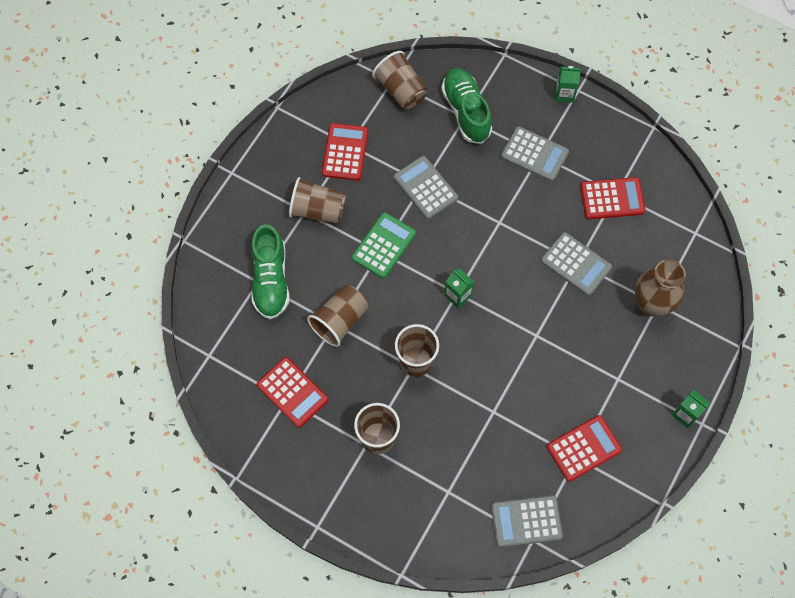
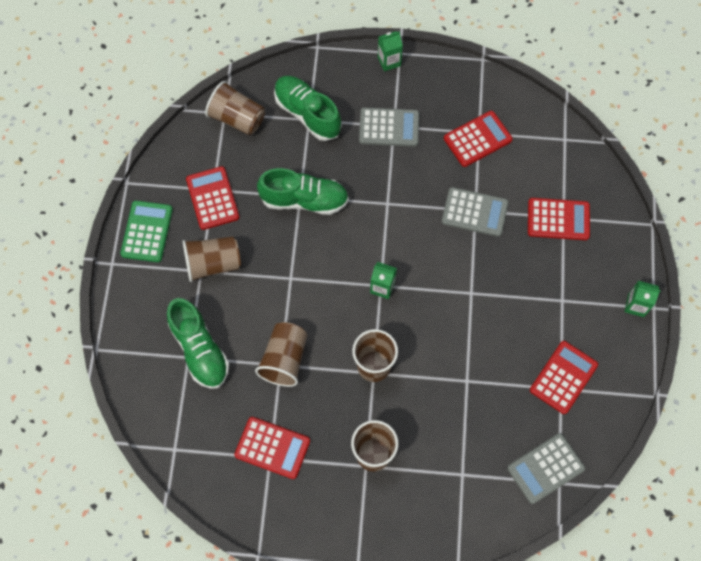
camera: 25 degrees left, 0 degrees up
(384, 246) = (292, 271): green calculator -> green calculator (147, 232)
(425, 188) = (304, 200): grey calculator -> green shoe
(651, 304) = (558, 219): brown vase -> red calculator

